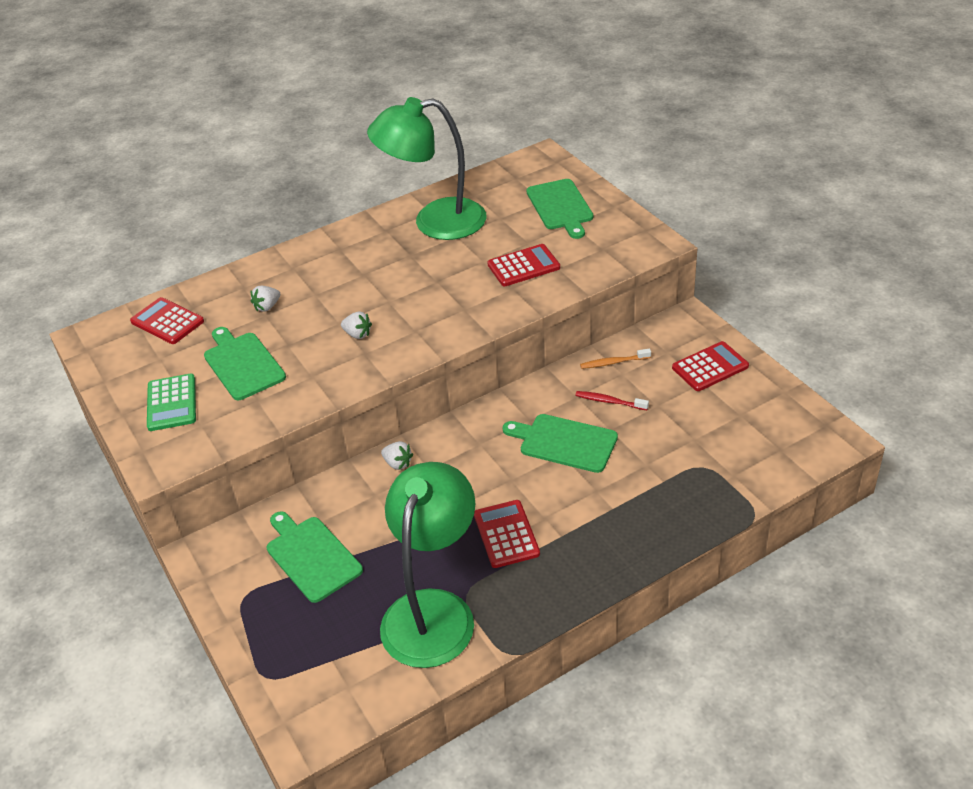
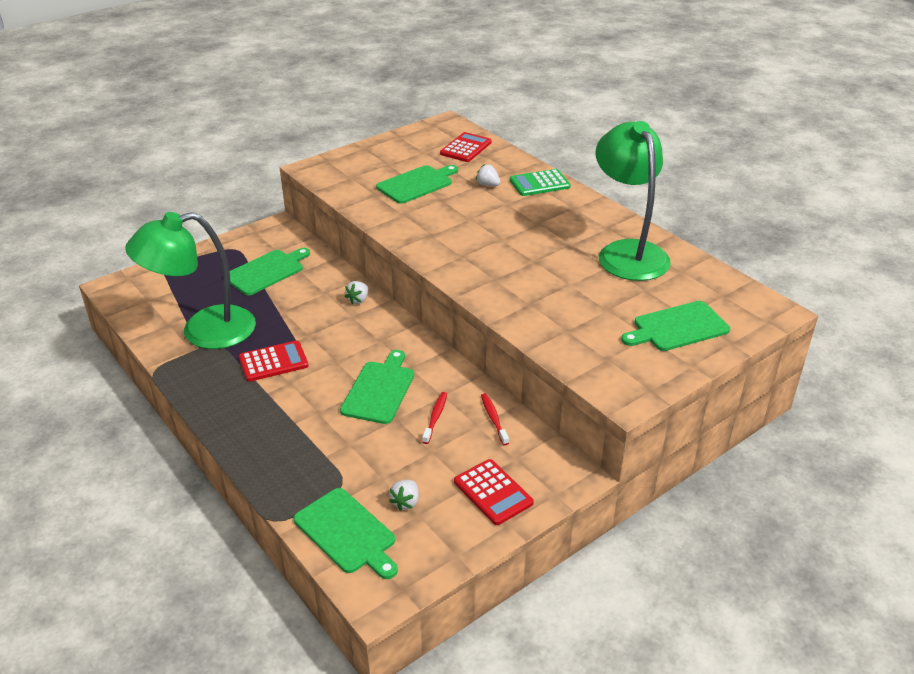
camera: 80 degrees right, 5 degrees down
(171, 403) = (374, 163): green calculator -> green calculator (539, 183)
(357, 334) = (455, 228): white strawberry -> white strawberry (405, 502)
(434, 610) = (203, 331): green lamp -> green lamp turned 150 degrees clockwise
(523, 266) = (565, 308): red calculator -> none
(613, 362) = (493, 419): orange toothbrush -> red toothbrush
(766, 461) = (347, 533): none -> green cutting board

